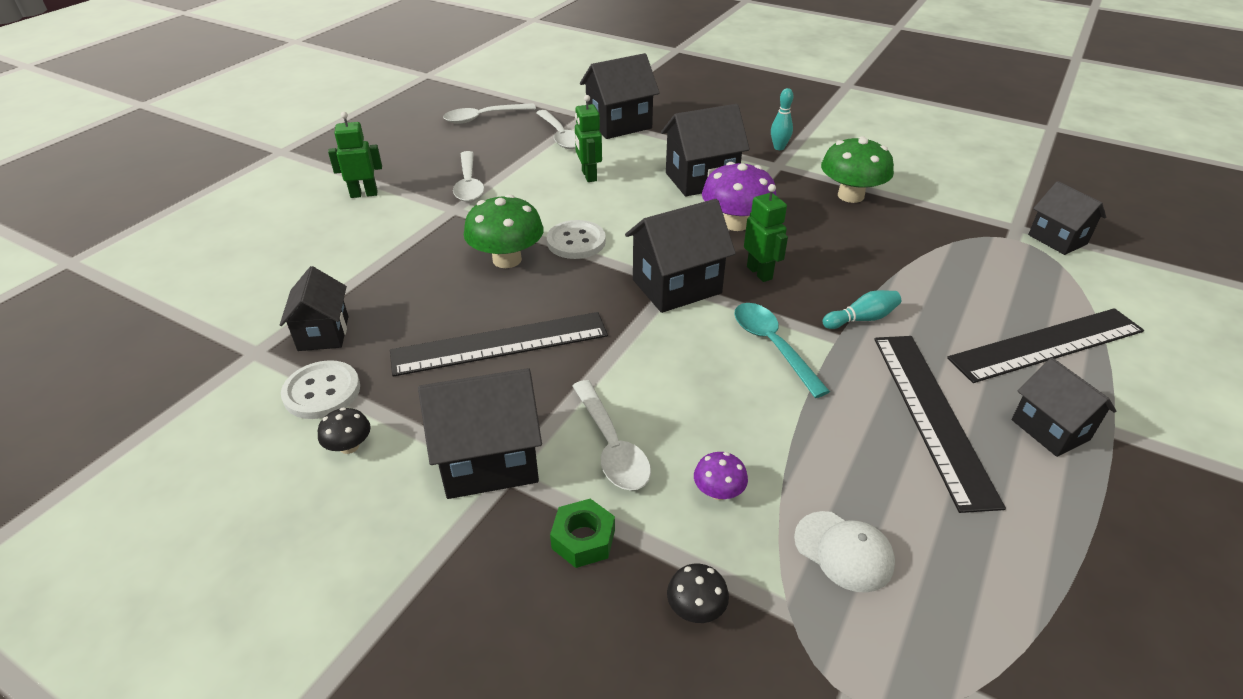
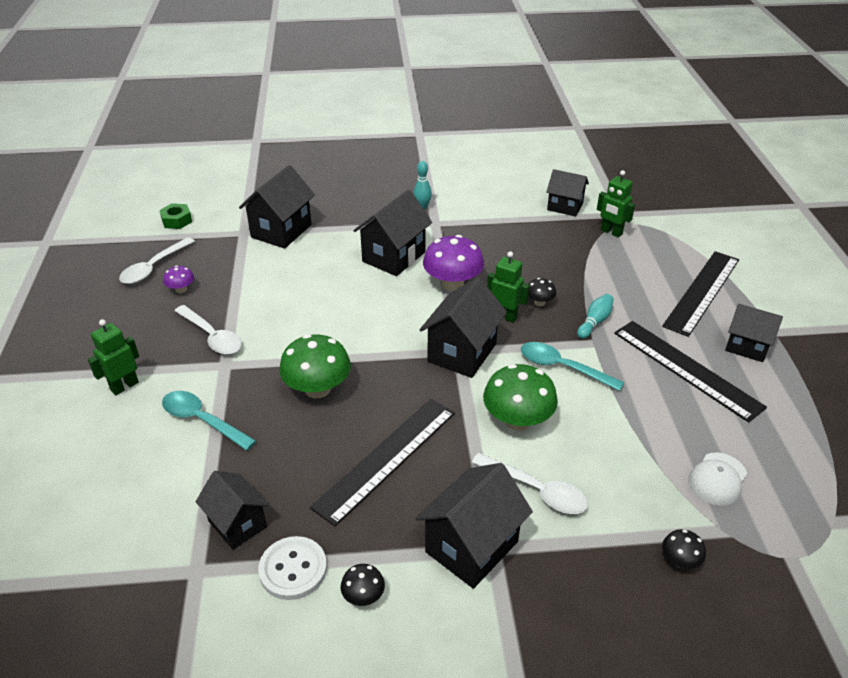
camera: 35 degrees left, 0 degrees up
(389, 243) = (202, 420): none -> turquoise spoon
(560, 136) = (243, 260): white spoon -> none
(576, 241) = (355, 349): white button -> none
(583, 539) = (581, 560): green nut -> green nut (177, 221)
(588, 176) = (305, 288): green robot -> green robot (611, 232)
(718, 492) = (624, 483): purple mushroom -> purple mushroom (181, 289)
(814, 275) = (539, 302): none -> black mushroom
(843, 551) = (717, 479): white cap -> white cap turned 120 degrees clockwise
(850, 196) = (506, 229): green mushroom -> green mushroom (517, 420)
(1057, 239) = (649, 214): black house -> black house (565, 207)

